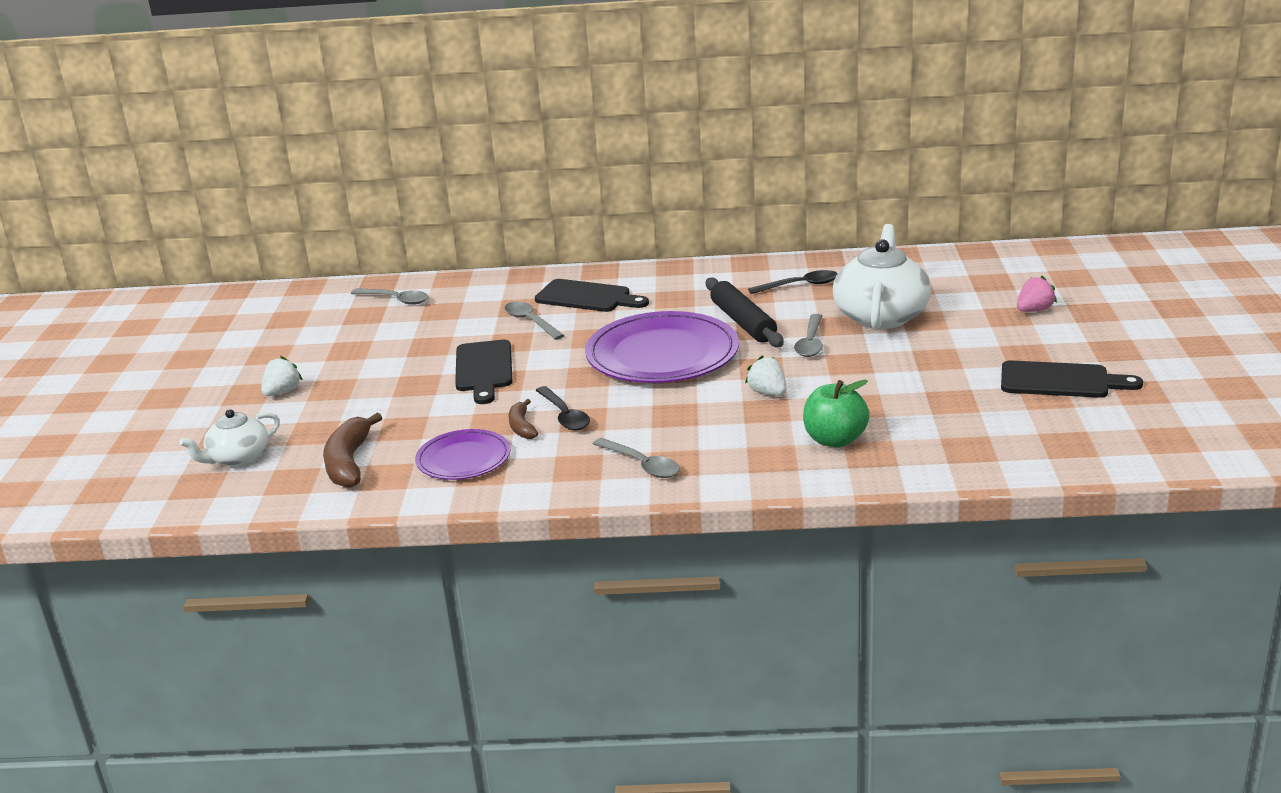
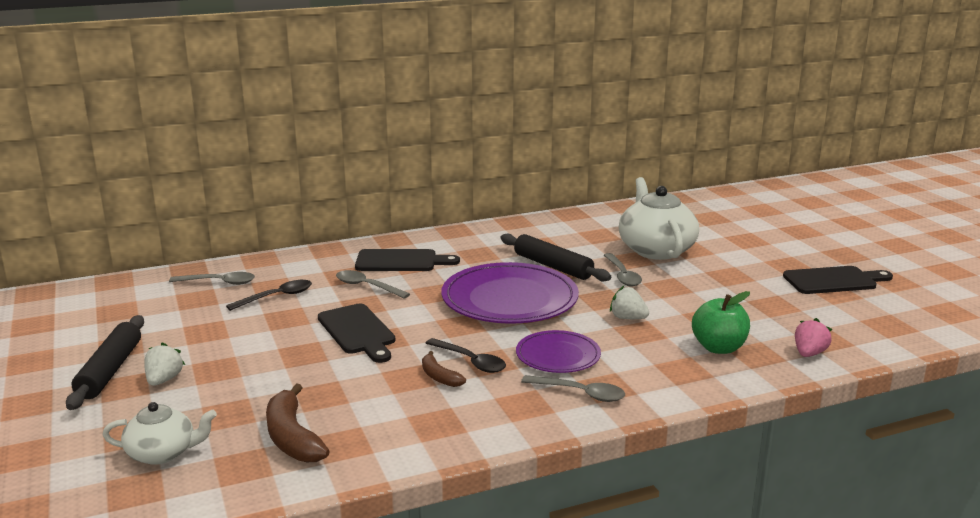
camera: 25 degrees left, 5 degrees down
(238, 458) = (163, 453): white teapot -> white teapot turned 120 degrees counterclockwise
(245, 376) = (110, 370): none -> black rolling pin
(463, 459) = (408, 415): purple plate -> purple plate (558, 355)
(800, 285) = (571, 234): black spoon -> black spoon (276, 297)
(1034, 310) = (761, 234): pink strawberry -> pink strawberry (809, 353)

